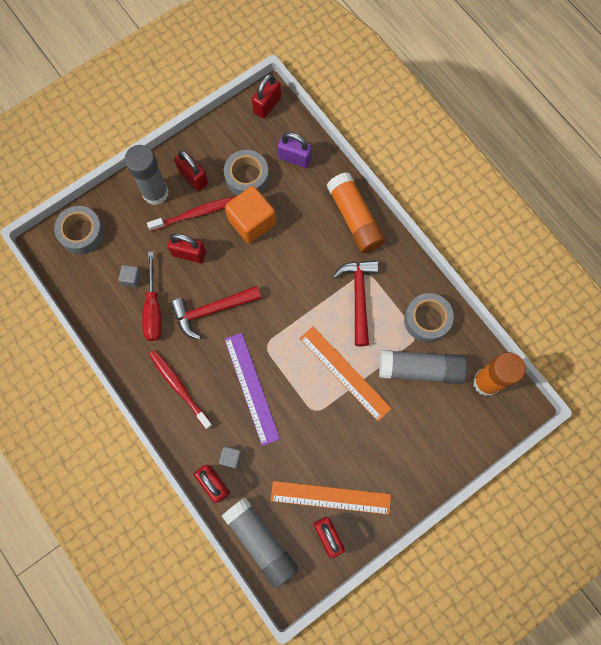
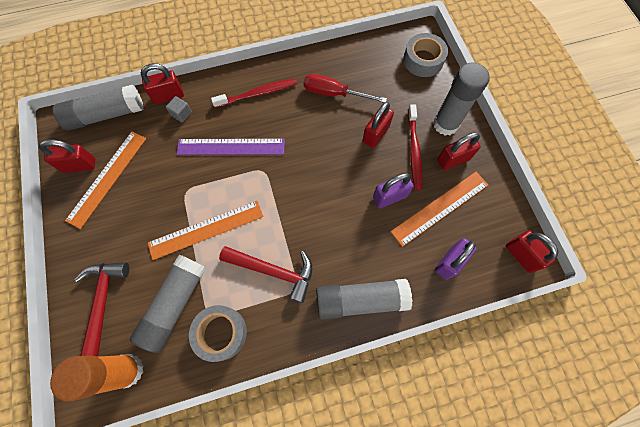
camera: 110 degrees right, 5 degrees down
(131, 278) = (368, 85): grey cube -> none
(212, 310) = (314, 137): red hammer -> red hammer (103, 303)
(247, 177) = (440, 208): grey tape -> orange ruler
(252, 222) = (389, 197): orange cube -> purple padlock
(354, 218) = (361, 300): orange glue stick -> grey glue stick

